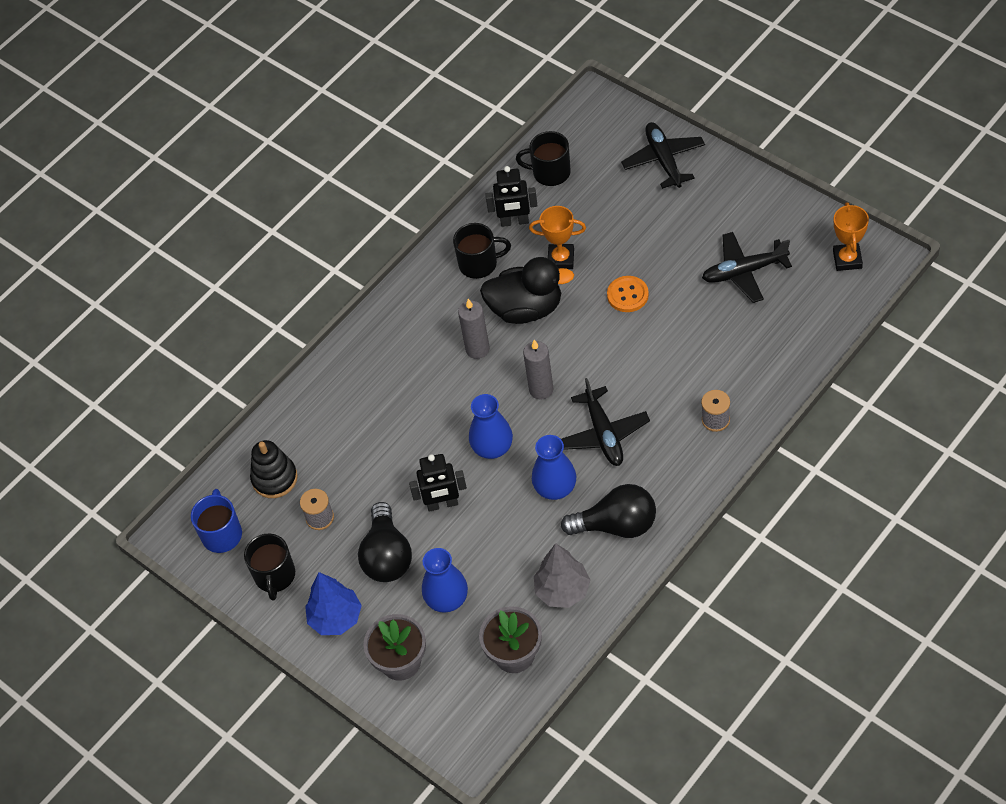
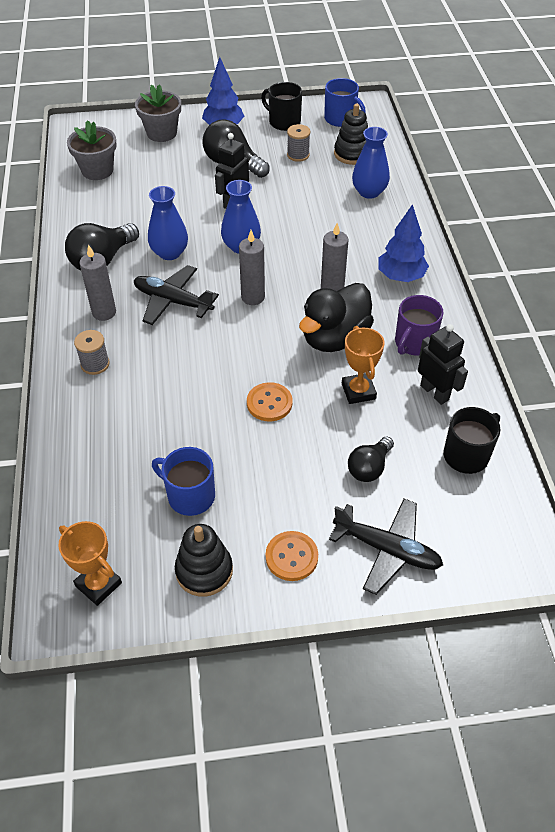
camera: 125 degrees right, 5 degrees down
(414, 321) = (400, 277): none -> blue tree
(447, 599) = (170, 168): blue vase -> blue vase (369, 192)
(479, 264) = (414, 343): black mug -> purple mug
(514, 222) = (434, 392): black robot -> black robot turned 105 degrees clockwise
(561, 259) = (358, 391): orange trophy -> orange trophy turned 60 degrees counterclockwise
(562, 591) = (101, 211): grey tree -> none
(617, 208) = (369, 468): none -> black light bulb
(666, 465) = (104, 312): none -> grey candle
(721, 194) = (291, 557): none -> orange button
(744, 272) = (190, 496): black plane -> blue mug
(779, 223) = (204, 571): none -> black stacking toy

